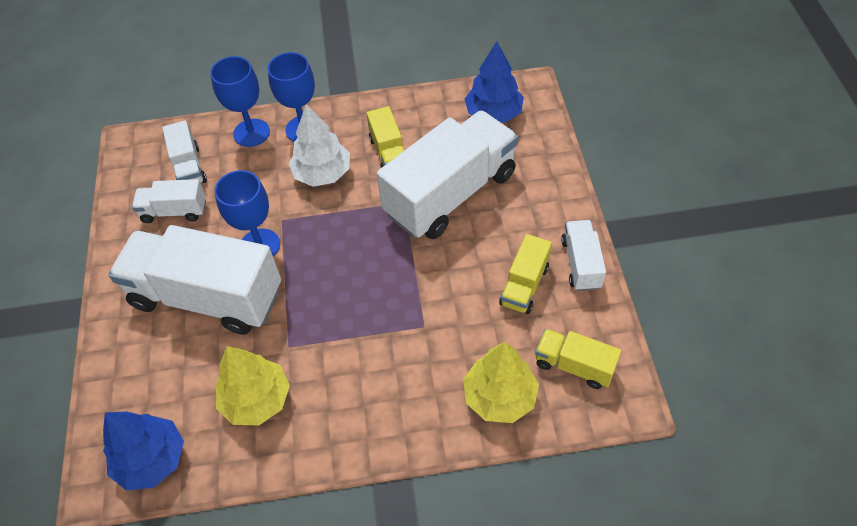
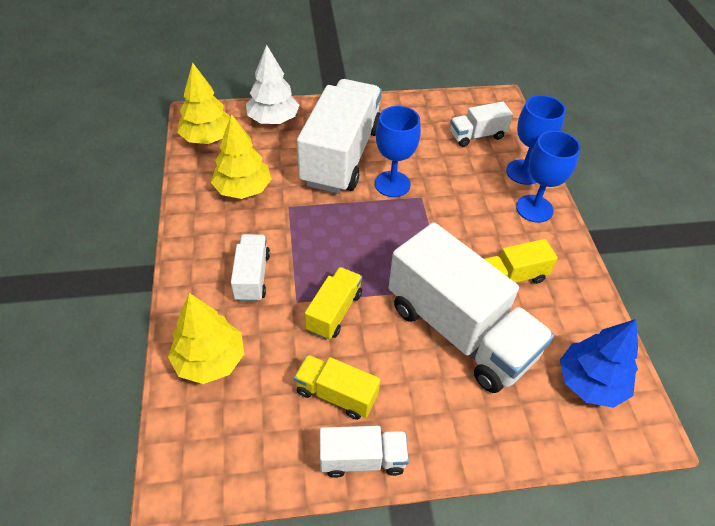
camera: 85 degrees right, 5 degrees down
(151, 459) = (207, 138): blue tree -> yellow tree
(174, 211) = (428, 131): white truck -> white truck (252, 277)
(322, 173) = (478, 224): white tree -> white tree (273, 119)
(574, 365) = (231, 434): yellow truck -> yellow truck (334, 312)

